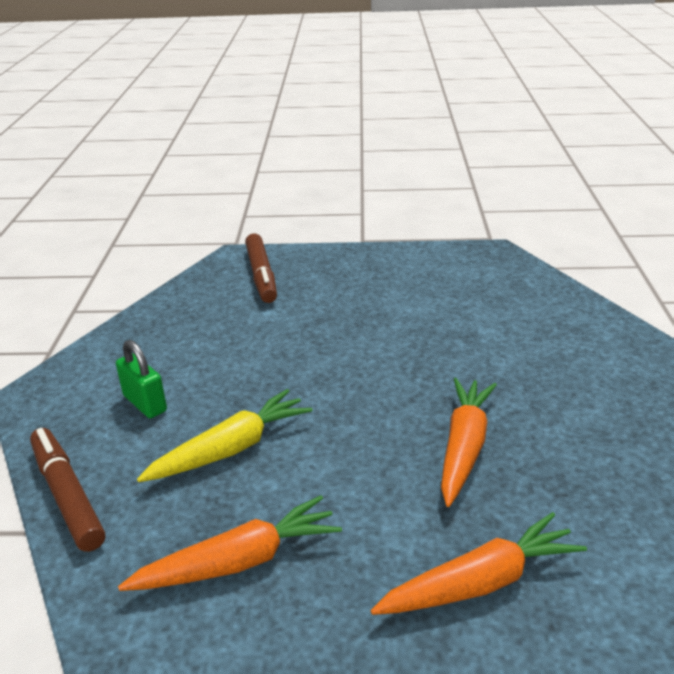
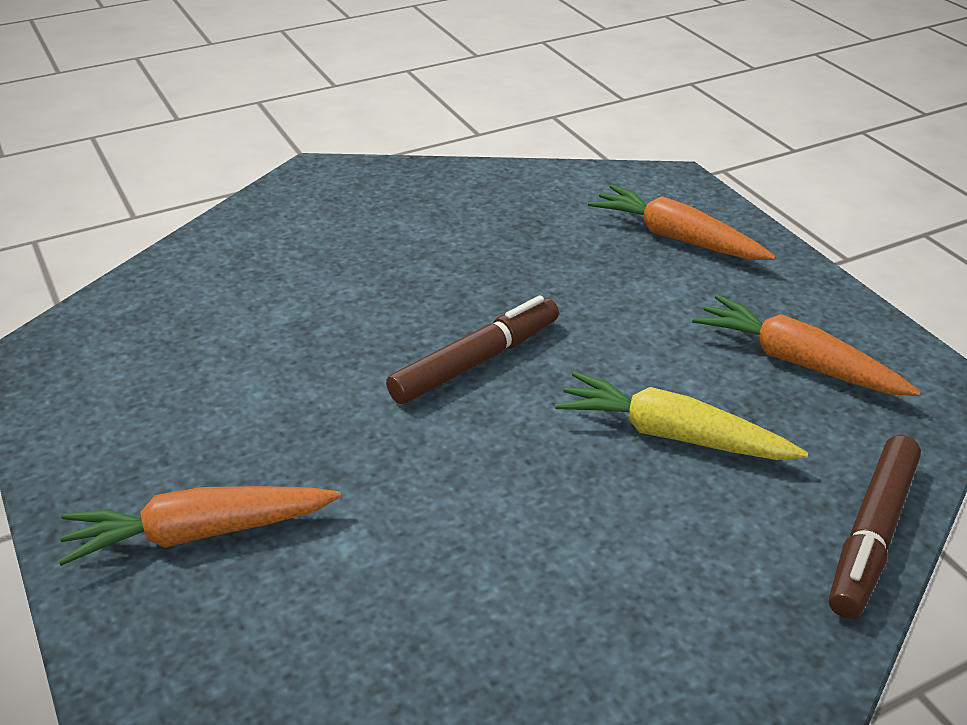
camera: 120 degrees left, 5 degrees up
(145, 403) = (670, 564): green padlock -> none
(261, 275) = (215, 616): brown marker -> brown marker (476, 361)
(464, 447) = (524, 280): orange carrot -> orange carrot (199, 533)

